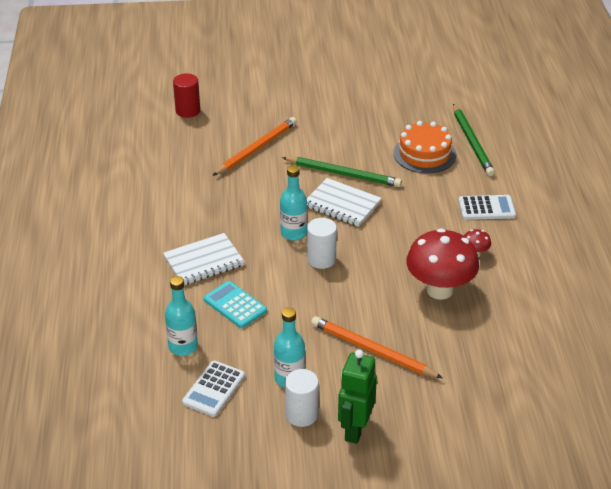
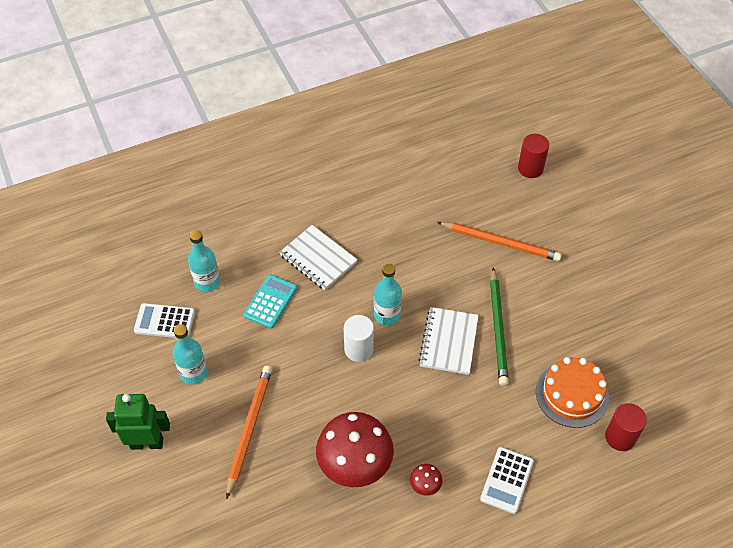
camera: 70 degrees right, 15 degrees up
(301, 414) = (154, 395): white cylinder -> none
(472, 142) = (620, 437): green pencil -> red cylinder
(486, 208) = (506, 480): white calculator -> white calculator turned 45 degrees clockwise

